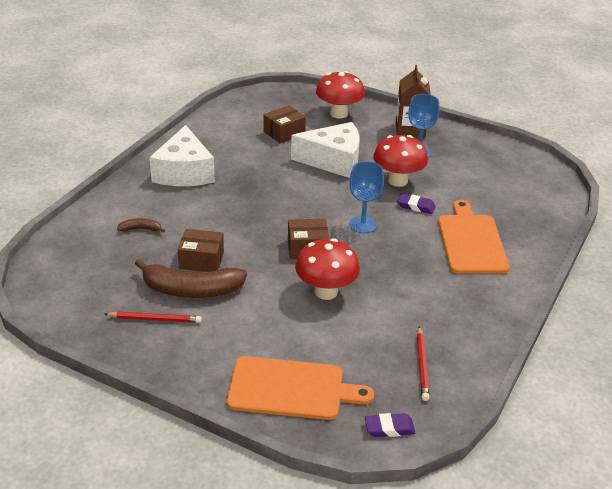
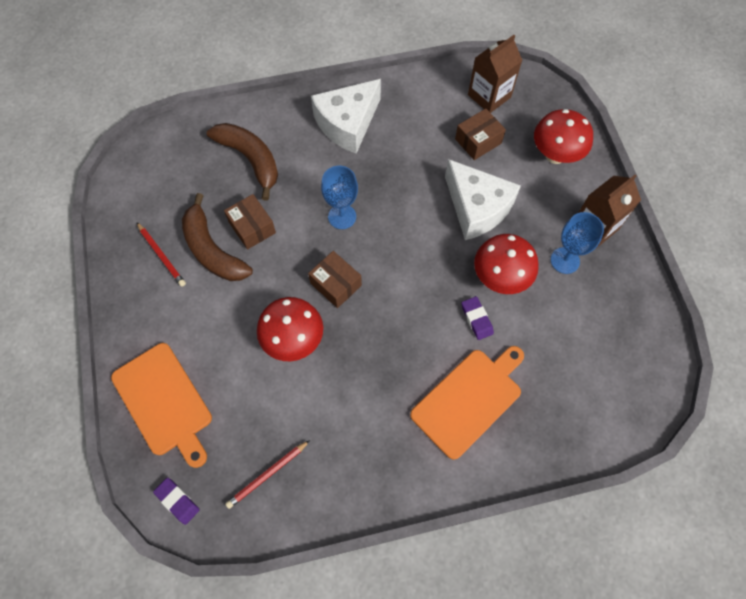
camera: 50 degrees right, 30 degrees up
(141, 229) = (250, 159): brown banana -> brown banana, size x2.23
(257, 110) = (489, 96): none -> brown carton
(284, 133) = (478, 141): brown box -> brown box turned 45 degrees counterclockwise
(363, 225) = (407, 299): blue goblet -> blue goblet (342, 216)

